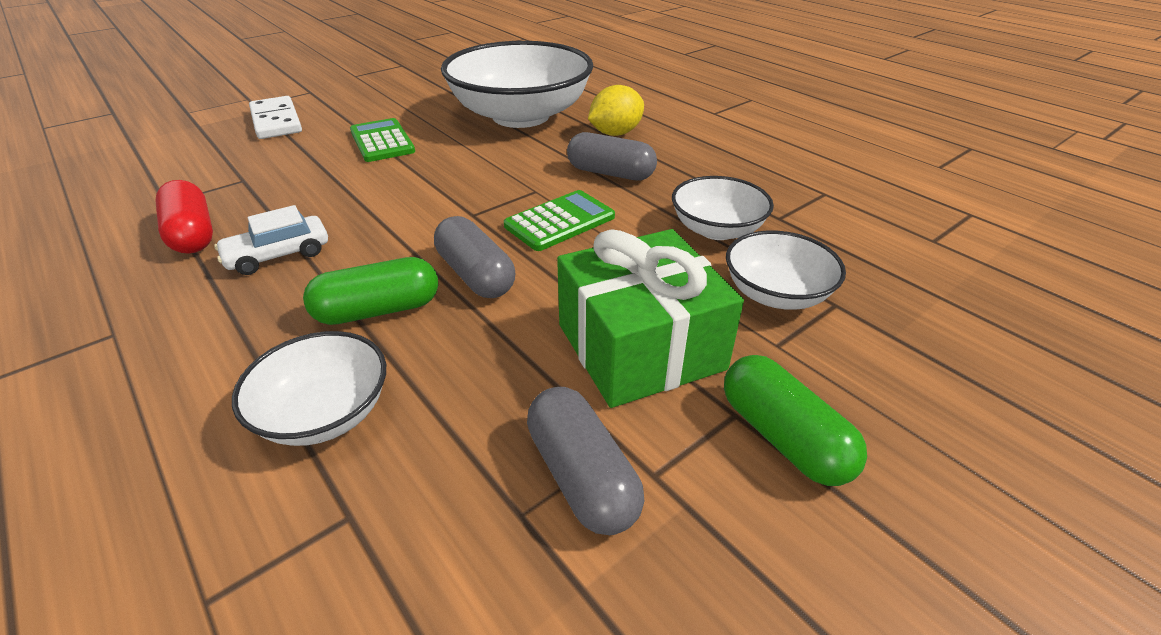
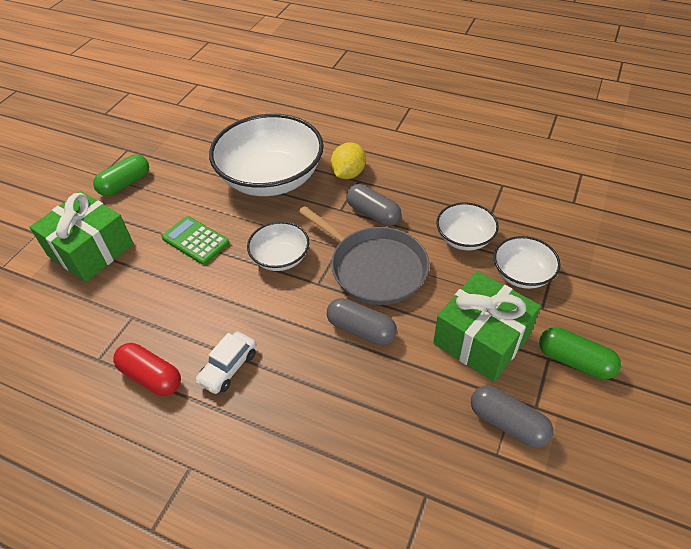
camera: 25 degrees left, 10 degrees up
(276, 121) = (91, 250): white domino -> green gift
(325, 413) = (363, 452): white bowl -> white bowl (280, 258)
(378, 310) = (329, 378): green capsule -> green capsule (125, 184)
(559, 221) = (374, 268): green calculator -> grey pan
(610, 173) = (373, 214): grey capsule -> grey capsule turned 45 degrees clockwise

